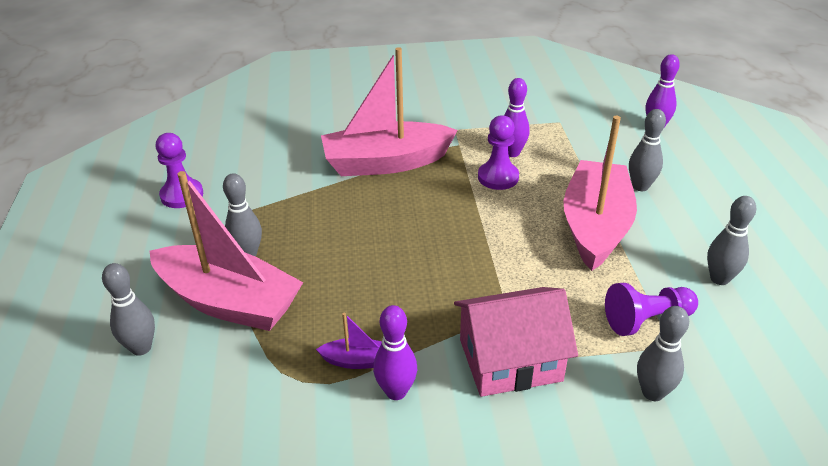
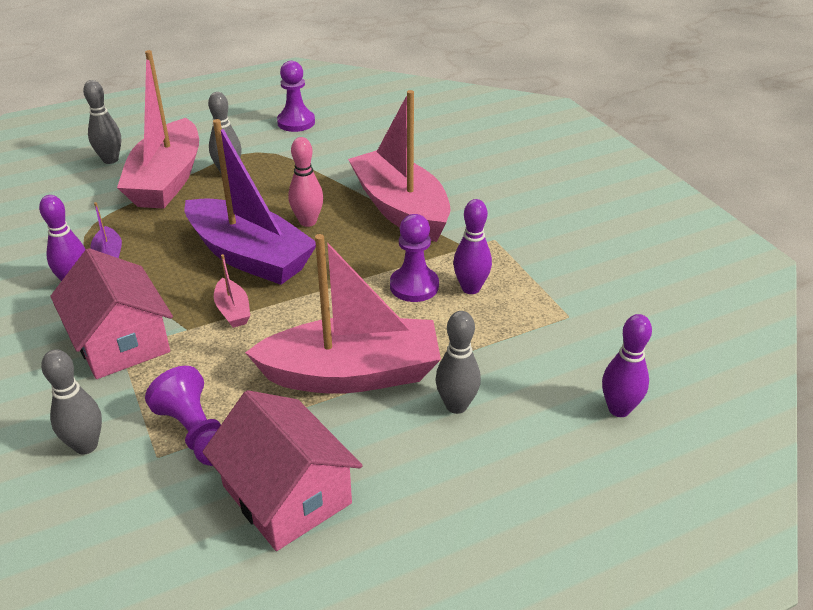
camera: 70 degrees right, 0 degrees up
(374, 216) = (308, 222): none -> pink bowling pin
(411, 258) = (250, 256): none -> purple boat
(491, 279) = (233, 311): none -> pink boat
(719, 279) = (286, 494): grey bowling pin -> pink house

